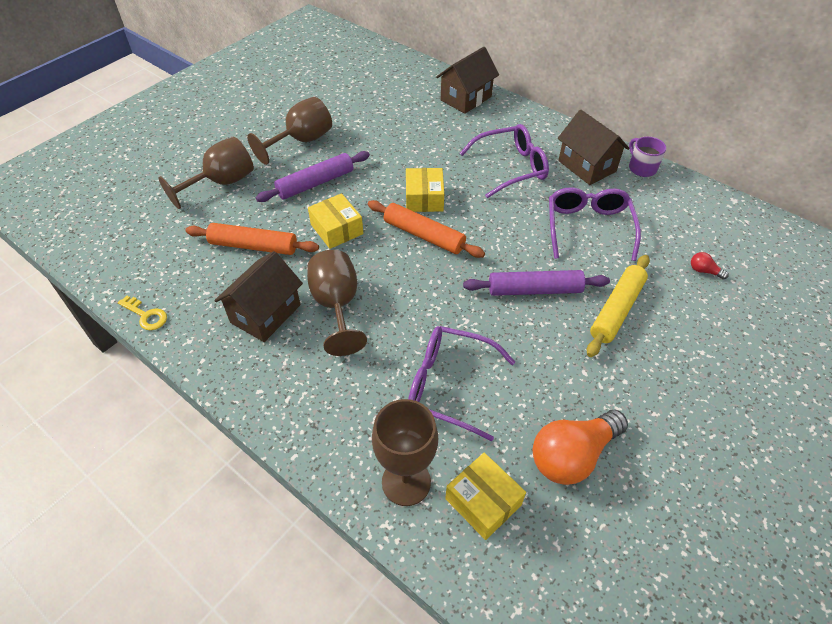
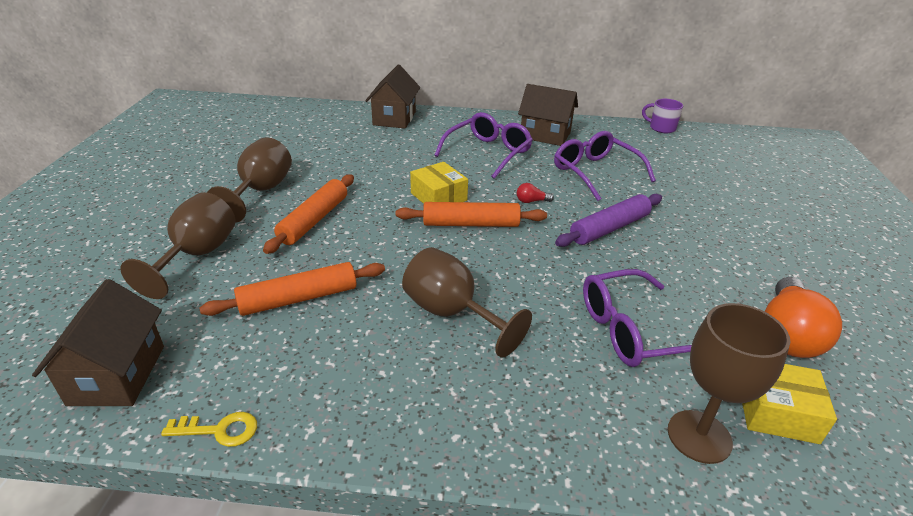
camera: 35 degrees left, 15 degrees down
(265, 313) = (380, 356): brown house -> brown house (117, 375)
(315, 183) = (314, 220): purple rolling pin -> orange rolling pin
(337, 229) = (379, 249): yellow box -> none
(616, 310) = (683, 218): yellow rolling pin -> none
(641, 168) = (584, 125): purple mug -> purple mug (661, 128)
(704, 271) = (703, 172): red light bulb -> red light bulb (531, 201)

